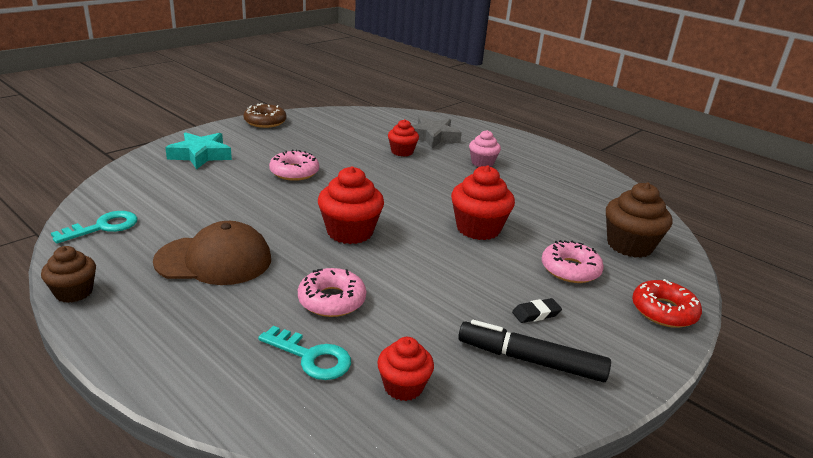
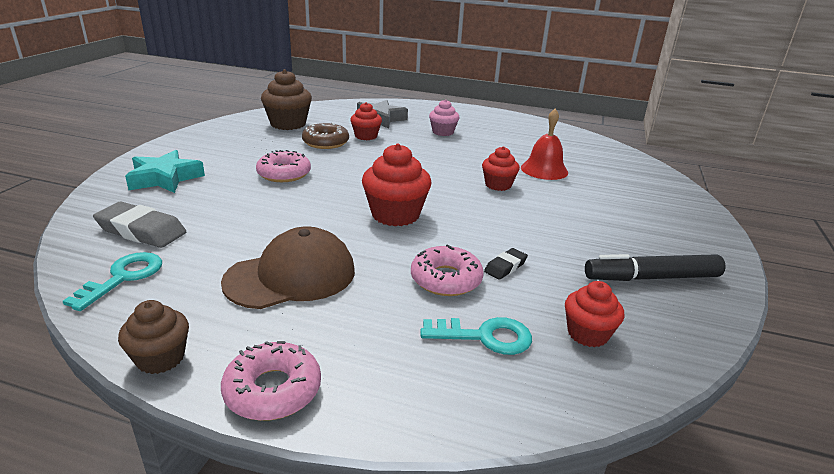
camera: 25 degrees left, 0 degrees up
(146, 194) = (141, 231): none -> grey eraser
(265, 122) = (203, 134): brown donut -> brown donut (325, 142)
(478, 228) = (498, 185): red cupcake -> red cupcake, size x0.62
(536, 314) = (614, 240): black eraser -> black eraser (505, 267)
(546, 225) = (544, 170): none -> red bell
(570, 269) = (598, 199): pink donut -> pink donut (273, 390)
(629, 245) = (616, 171): brown cupcake -> brown cupcake (288, 124)
(663, 311) = (690, 212): red donut -> none

